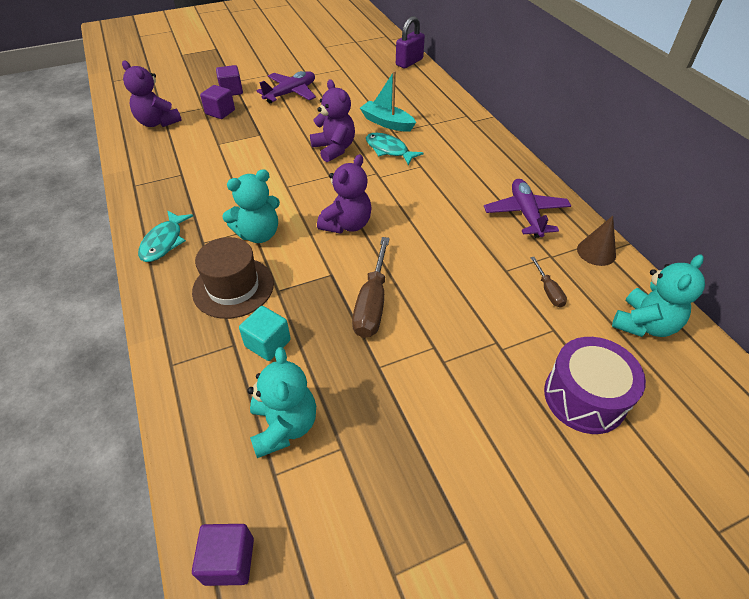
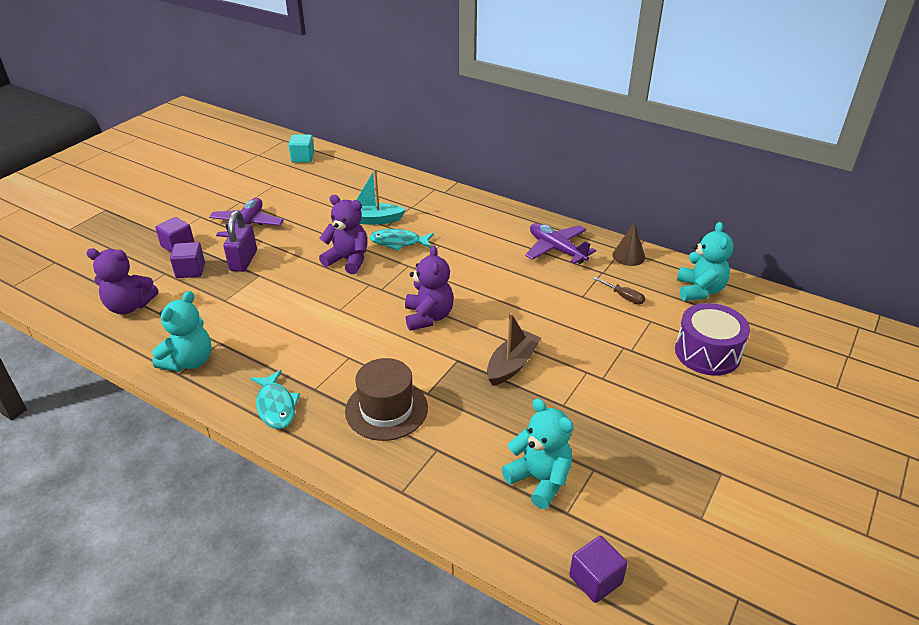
camera: 35 degrees left, 10 degrees down
(258, 234) = (359, 358): turquoise teddy bear -> turquoise teddy bear (189, 361)
(268, 343) = (463, 433): turquoise cube -> turquoise cube (303, 158)
(372, 303) = (512, 365): brown screwdriver -> brown boat
(409, 62) = (334, 158): purple padlock -> purple padlock (243, 261)

